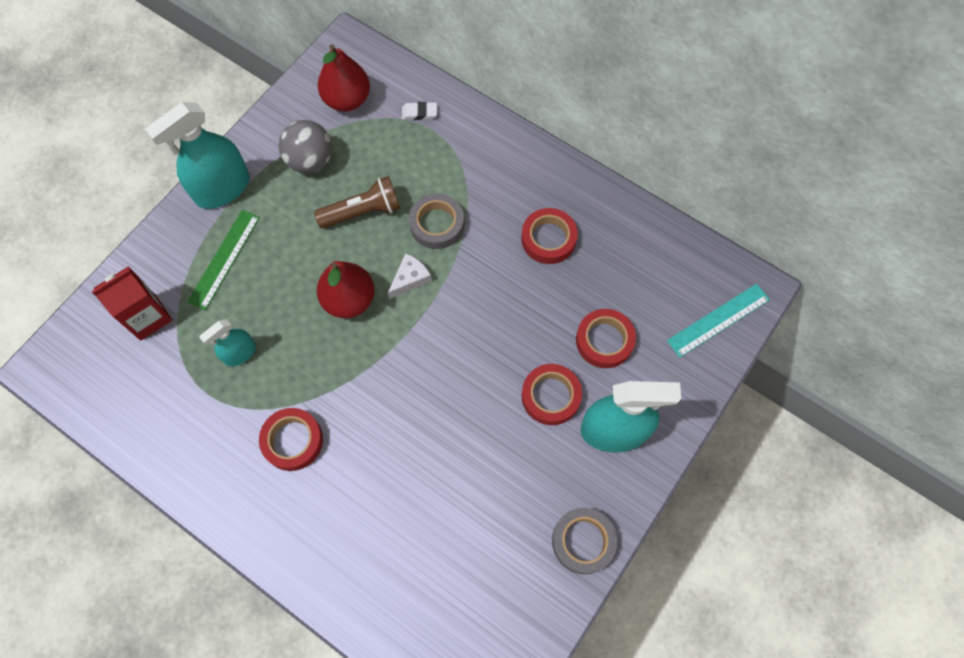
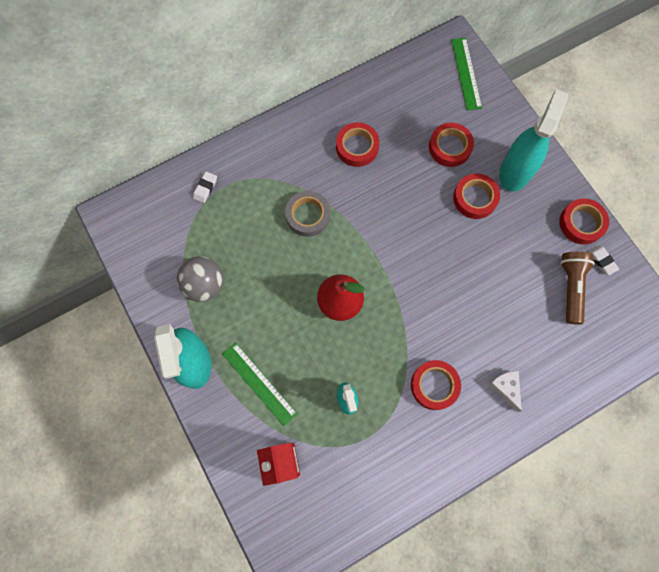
camera: 65 degrees left, 5 degrees up
(347, 99) = (163, 236): red pear -> none
(363, 212) = (270, 263): brown flashlight -> brown flashlight (571, 288)
(410, 278) = (343, 252): white cheese -> white cheese (505, 388)
(543, 587) = (602, 261): none -> white eraser
(583, 541) = (581, 223): grey tape -> red tape
(718, 320) = (466, 73): turquoise ruler -> green ruler

